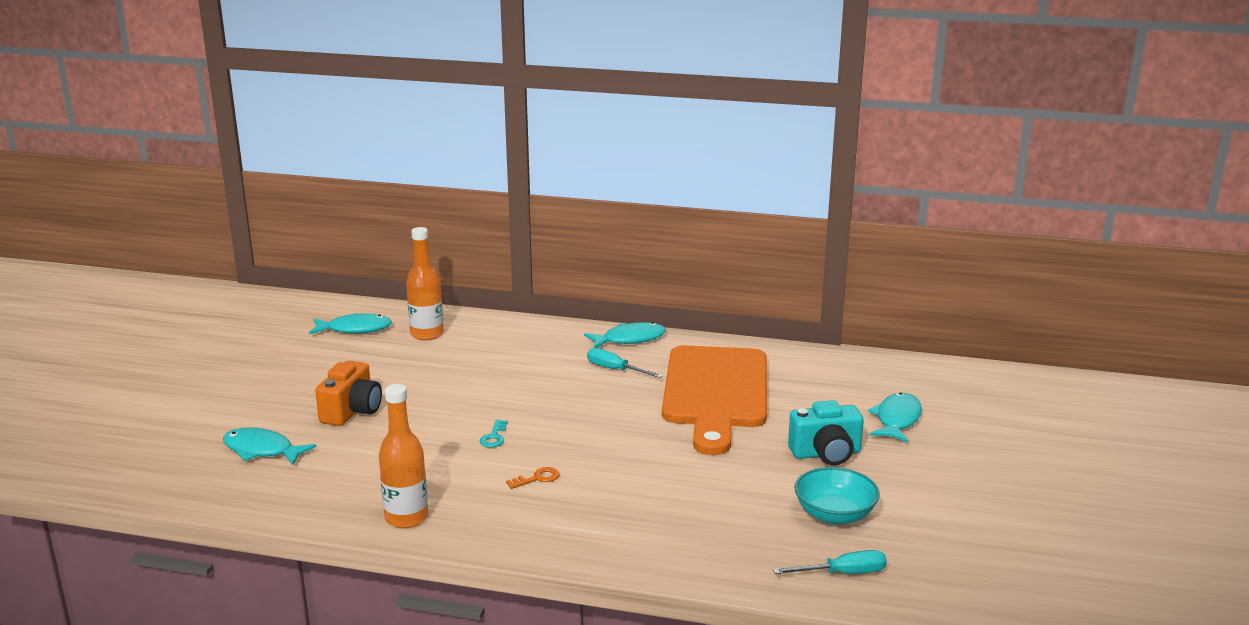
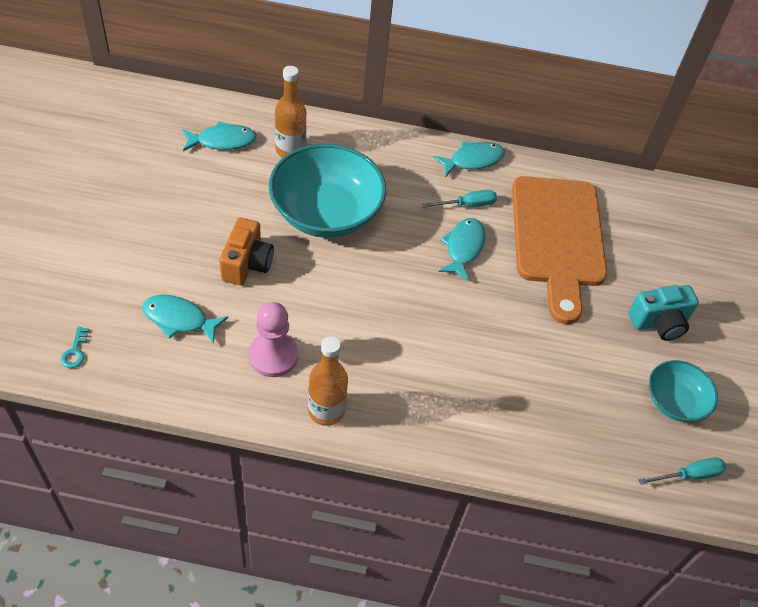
camera: 10 degrees left, 30 degrees up
(359, 477) = (273, 356): none -> pink pawn
(452, 376) = (326, 213): none -> turquoise bowl
(494, 437) = (379, 300): turquoise key -> turquoise key (75, 351)
(537, 478) = (426, 357): orange key -> none
(615, 370) = (467, 205): turquoise screwdriver -> turquoise screwdriver turned 135 degrees clockwise
(897, 419) = (711, 276): turquoise fish -> turquoise fish (463, 248)

